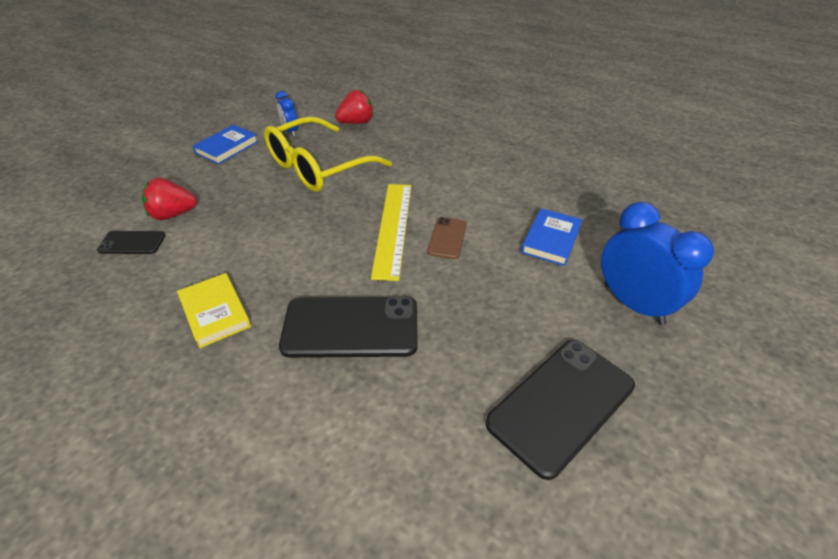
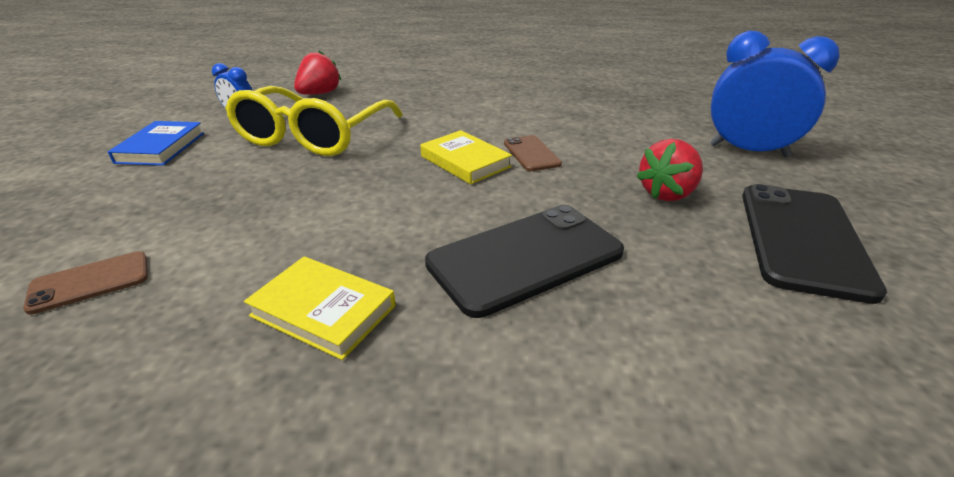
camera: 30 degrees left, 10 degrees down
(132, 243) = (90, 282): black phone -> brown phone
(173, 214) = (137, 231): red strawberry -> red strawberry (667, 193)
(393, 228) = (465, 161): yellow ruler -> yellow book
(551, 240) = (626, 129): blue book -> none

